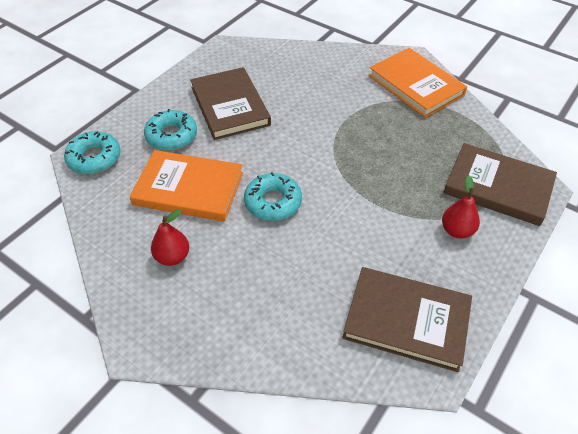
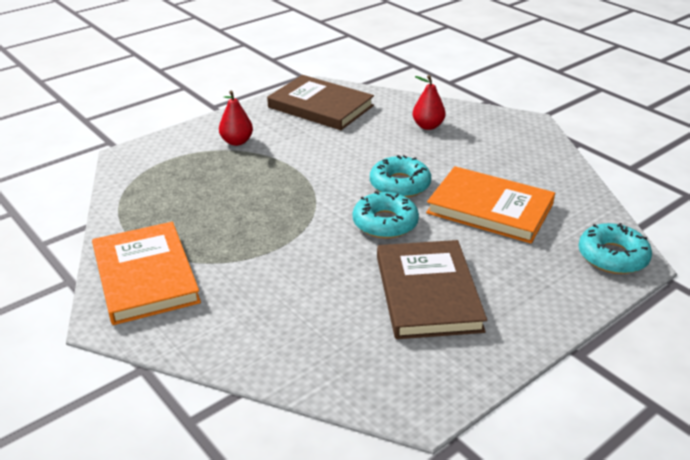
camera: 165 degrees left, 15 degrees down
(171, 136) = (513, 266): turquoise donut -> turquoise donut (385, 223)
(172, 257) = (505, 162): red pear -> red pear (428, 126)
(498, 187) = (165, 162): brown book -> none

